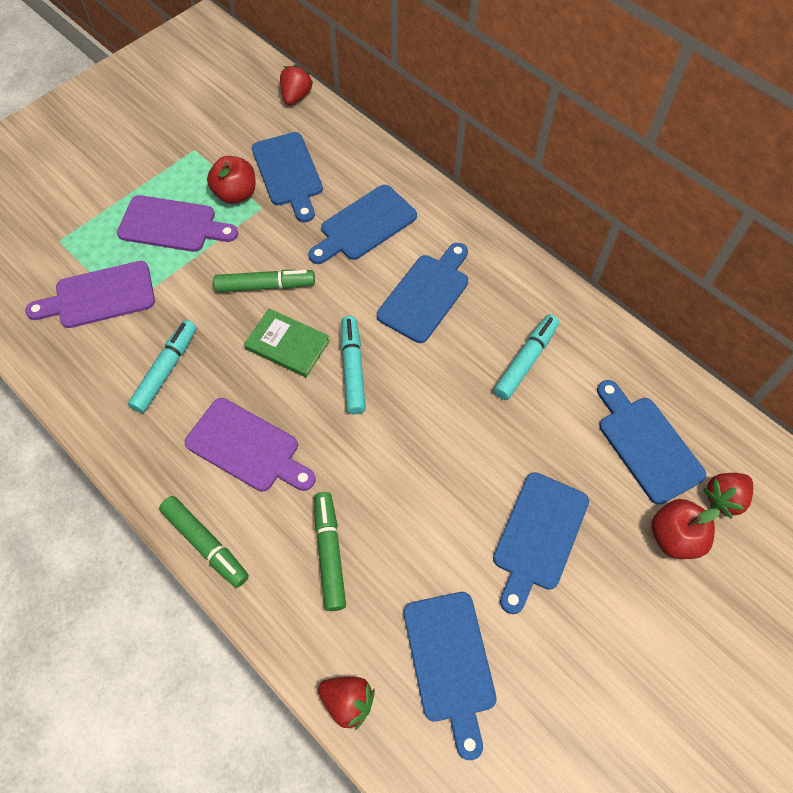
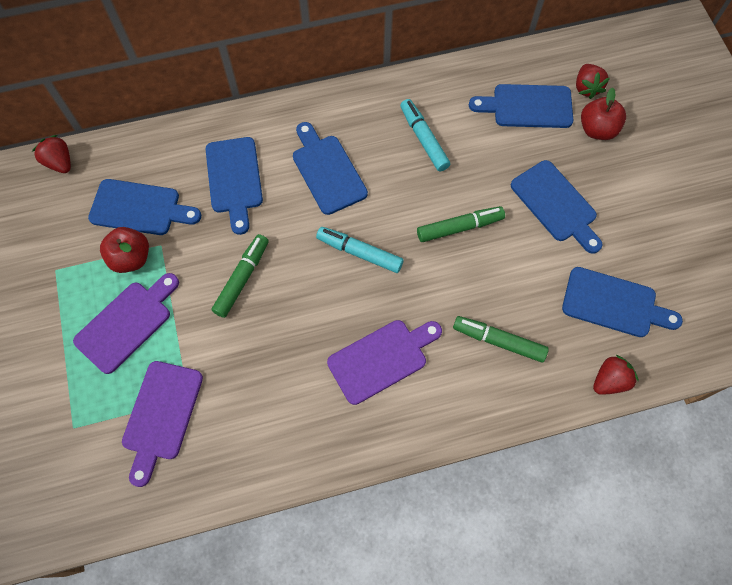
camera: 60 degrees left, 5 degrees up
(166, 370) = (273, 391): turquoise marker -> none
(205, 543) = (445, 425): green marker -> green marker (459, 227)
(287, 345) = (308, 288): green book -> none

